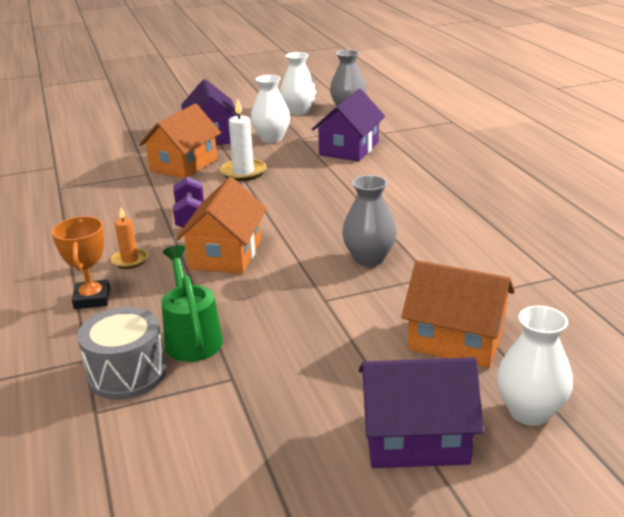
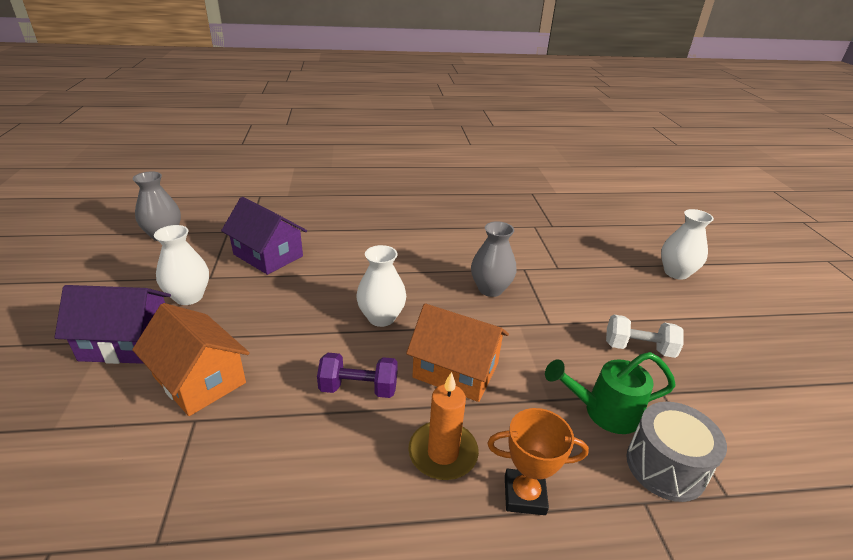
camera: 80 degrees left, 5 degrees up
(130, 260) = (443, 453): orange candle -> orange candle, size x1.56
(243, 172) = (266, 331): white candle -> none
(299, 111) = (129, 265): white vase -> white vase (381, 318)
(307, 364) = (638, 348): none -> white dumbbell
(415, 438) = (710, 317): purple house -> none
(456, 339) = (605, 278): orange house -> none

